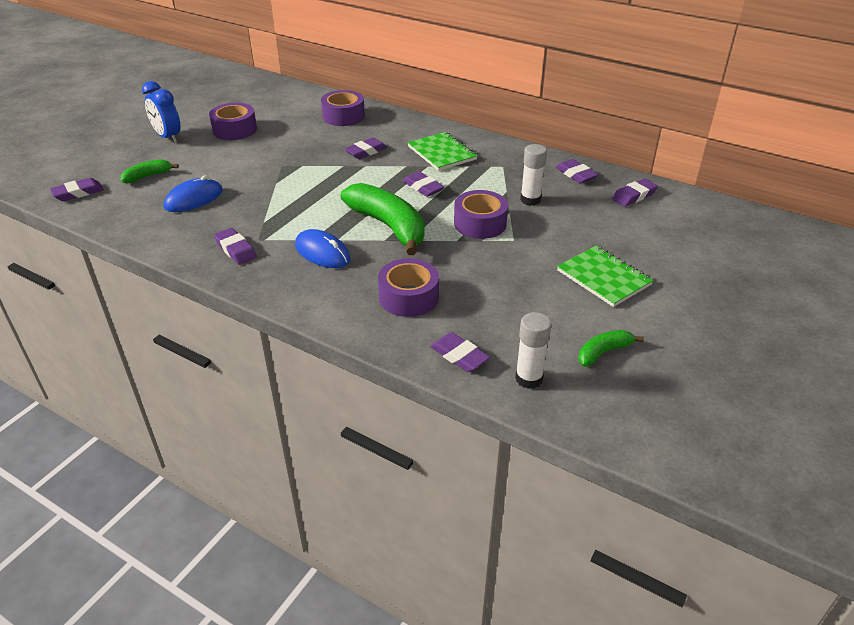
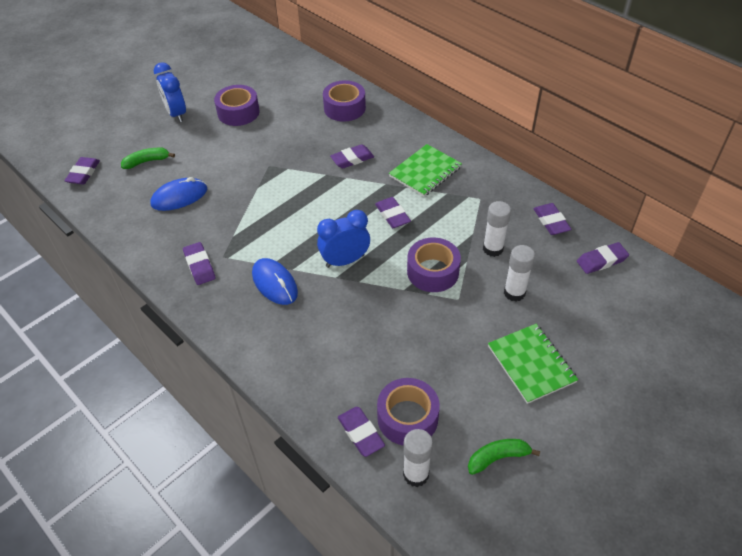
camera: 15 degrees right, 10 degrees up
(78, 193) = (83, 173): purple eraser -> purple eraser turned 60 degrees counterclockwise
(389, 226) = (345, 260): green banana -> blue clock
(408, 297) = (336, 353): purple tape -> purple tape (407, 418)
(442, 153) = (425, 172): green notebook -> green notebook turned 60 degrees clockwise
(564, 228) = (514, 293): none -> white glue stick

